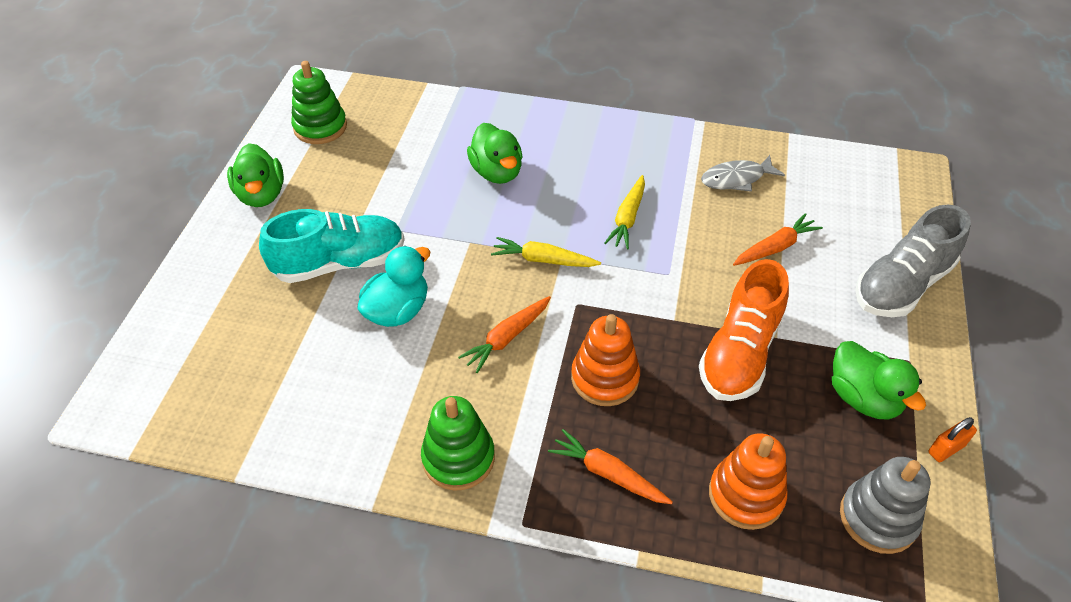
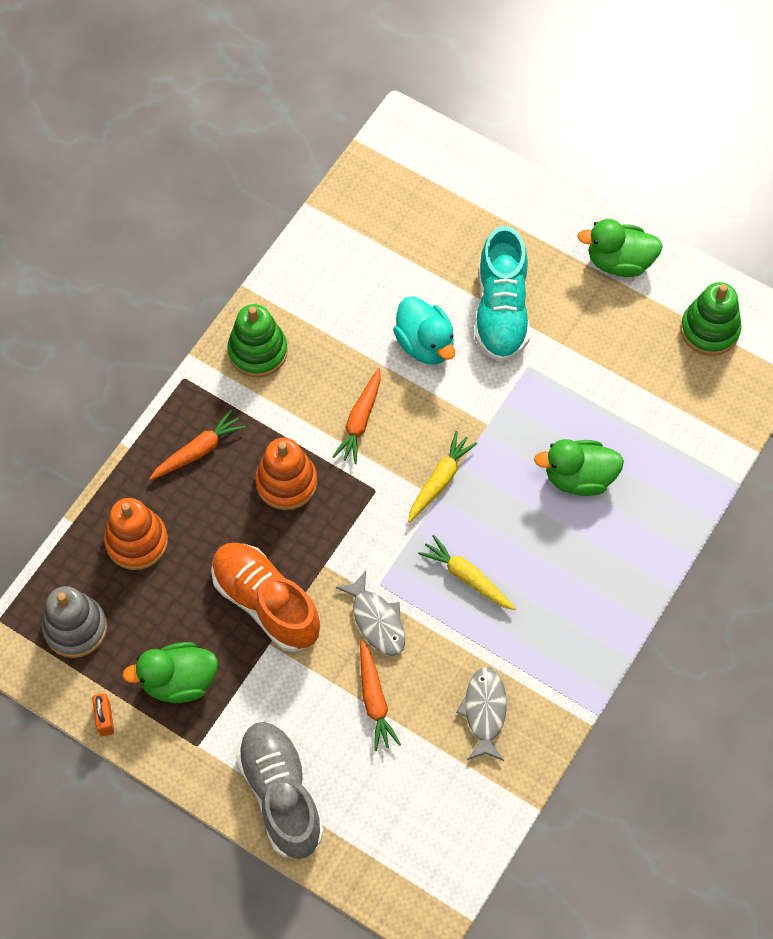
camera: 110 degrees right, 15 degrees up
(507, 338) = (360, 421): orange carrot -> orange carrot turned 135 degrees counterclockwise
(704, 266) = (376, 620): none -> grey fish

